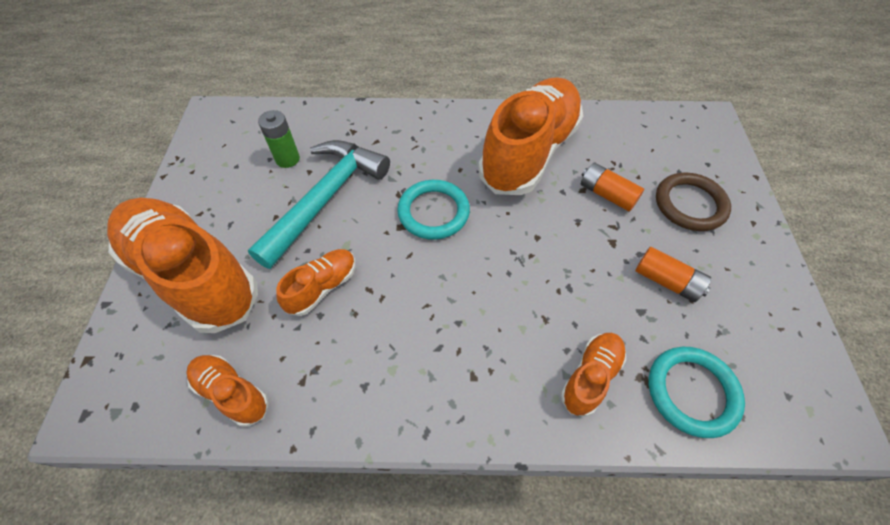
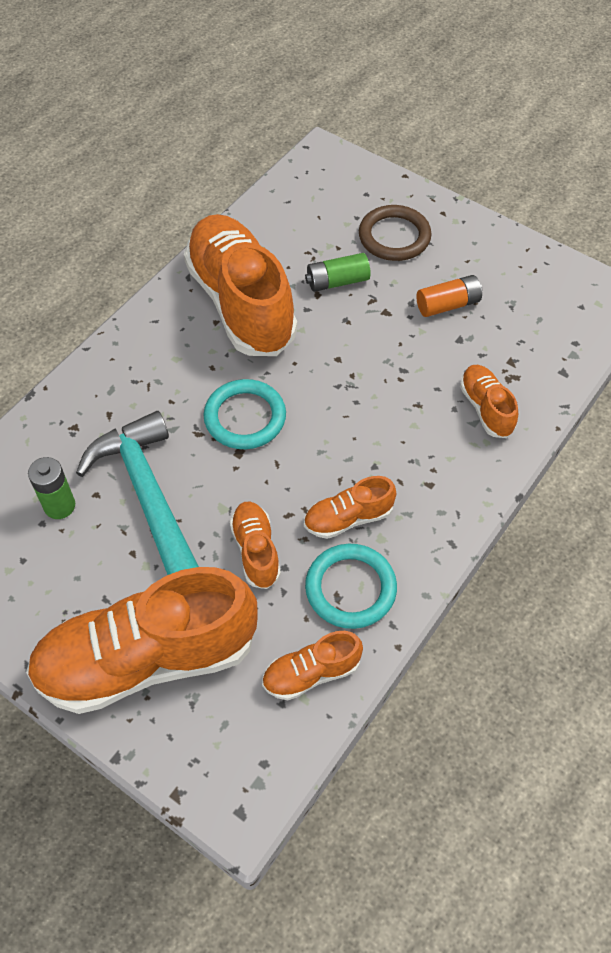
camera: 55 degrees left, 0 degrees up
(394, 333) = (348, 518): none -> orange shoe
(607, 194) = (337, 281): orange battery -> green battery
(692, 392) = (541, 357): turquoise ring -> turquoise ring (350, 588)

